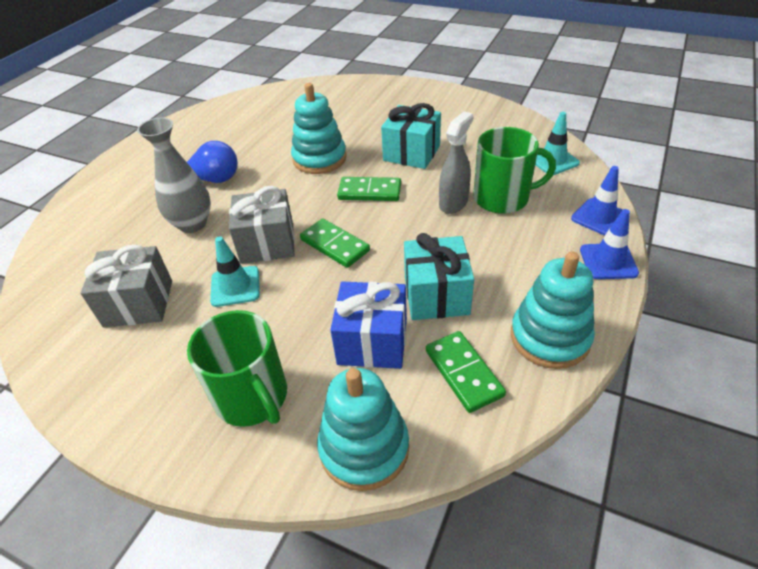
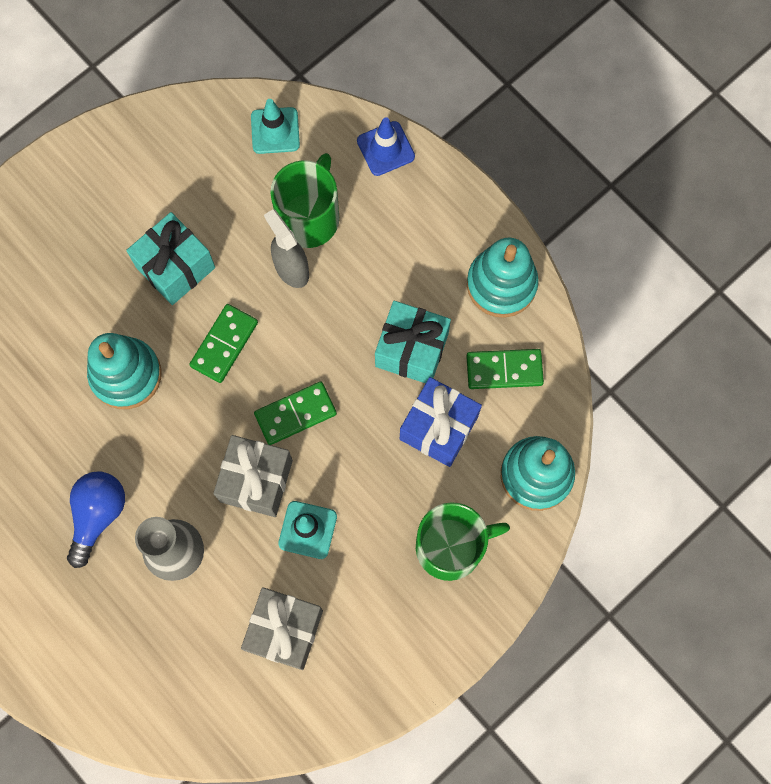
camera: 70 degrees left, 30 degrees up
(608, 261) = (444, 182): blue traffic cone -> none

